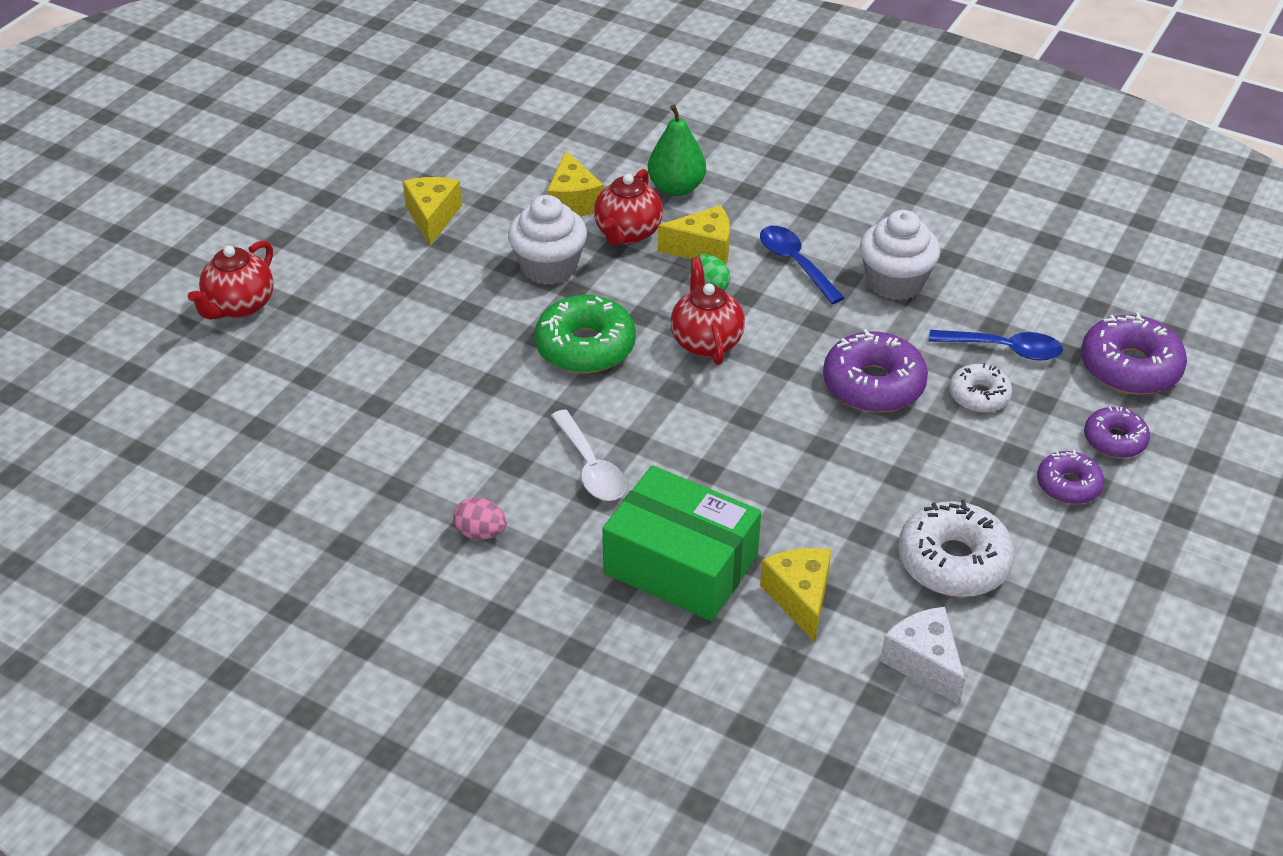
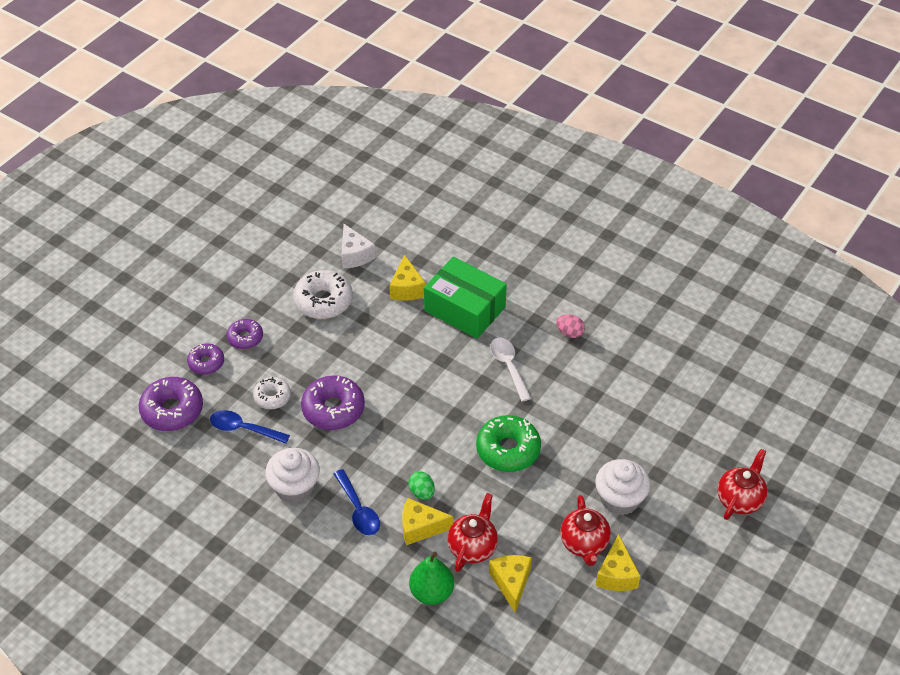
camera: 175 degrees left, 5 degrees up
(549, 267) = (530, 519): white cupcake -> white cupcake (620, 499)
(706, 341) = (430, 448): red teapot -> red teapot (584, 544)

